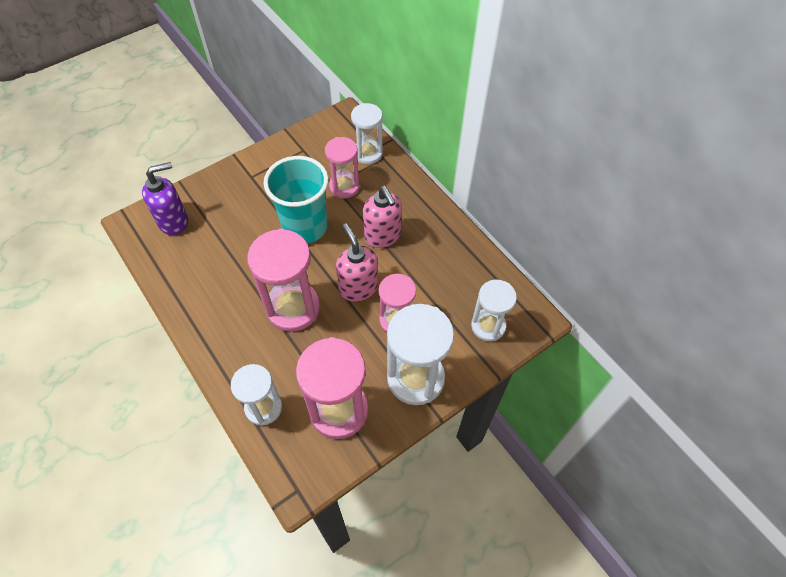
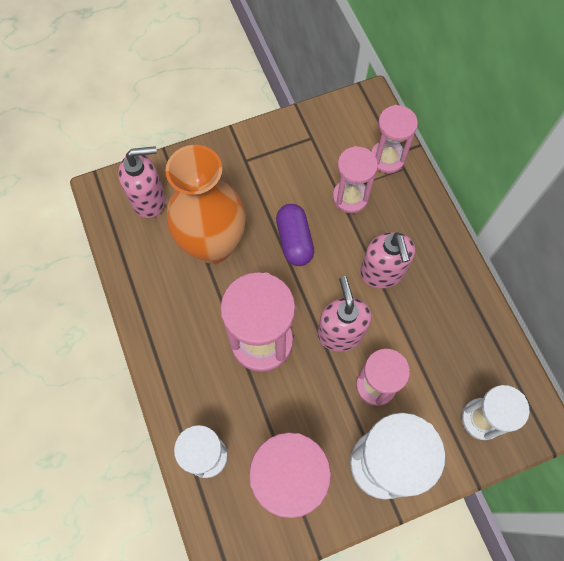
camera: 15 degrees right, 10 degrees up
(174, 221) = (149, 200): purple soap dispenser -> pink soap dispenser
(236, 244) = (213, 245): none -> orange vase
(305, 227) = (294, 240): turquoise cup -> purple capsule
(368, 153) = (387, 158): white hourglass -> pink hourglass

